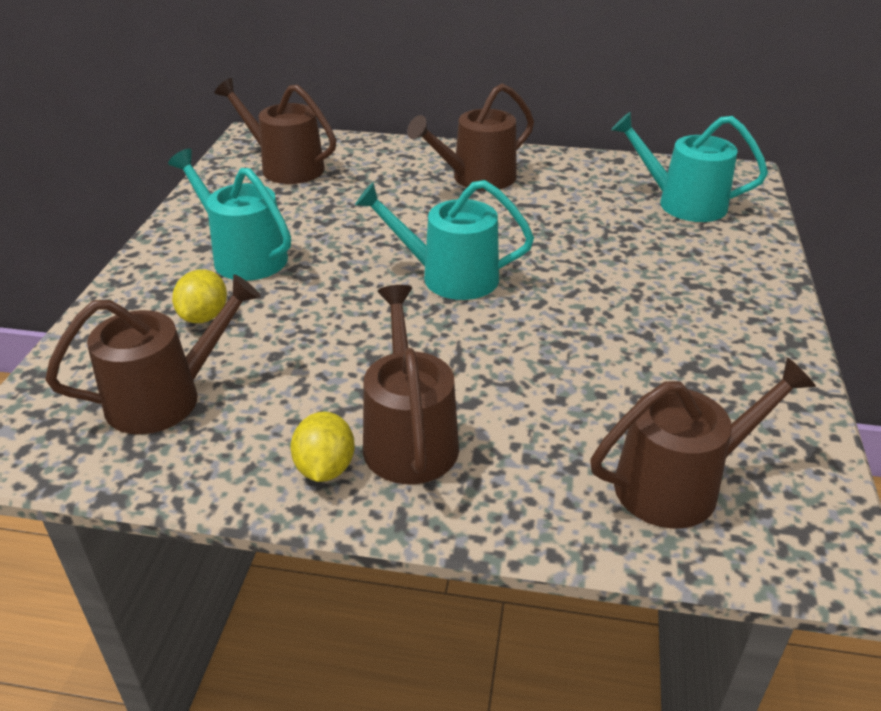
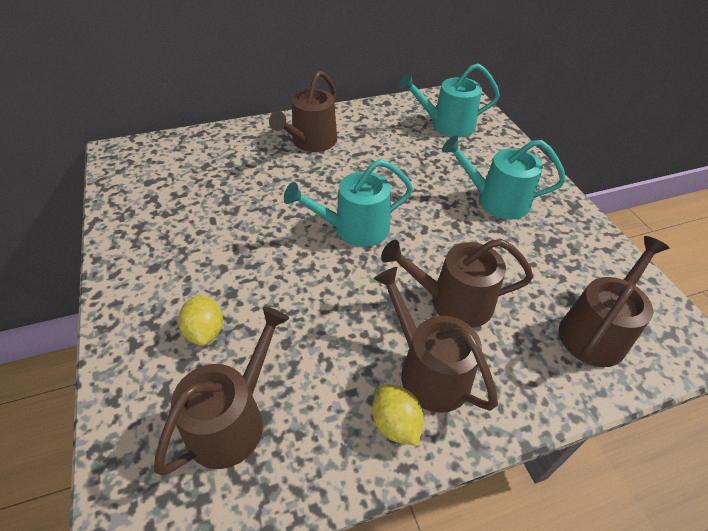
camera: 30 degrees left, 10 degrees up
(244, 256) = (194, 264): turquoise watering can -> turquoise watering can (497, 200)
(286, 167) = (165, 172): brown watering can -> brown watering can (453, 301)

